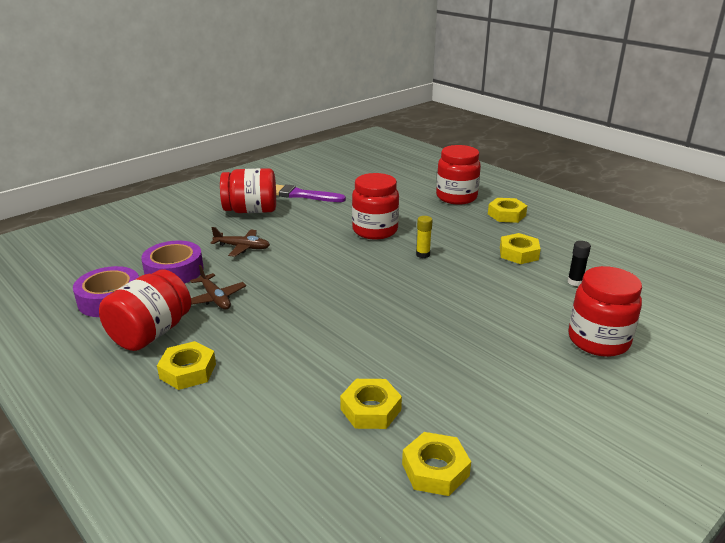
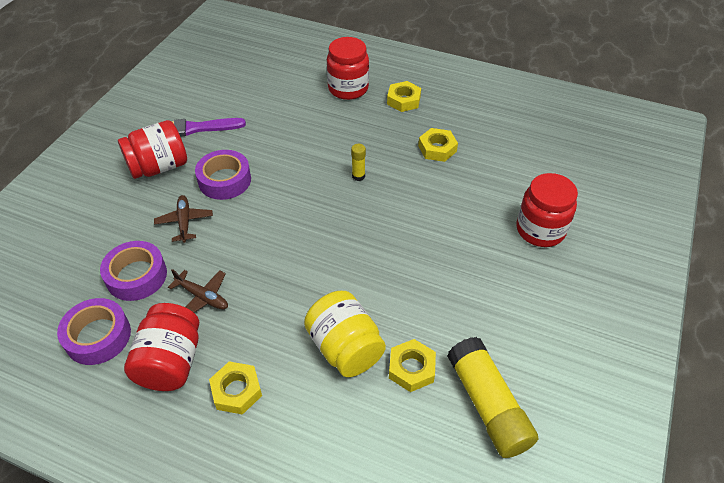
camera: 25 degrees left, 20 degrees up
(242, 247) = (184, 222): brown plane -> brown plane turned 90 degrees counterclockwise
(298, 230) = (224, 180): none -> purple tape
(314, 372) = (345, 348): none -> yellow jar
(375, 230) = (298, 158): red jar -> none
(435, 470) = (488, 405): yellow nut -> yellow glue stick
(575, 282) = (496, 169): black glue stick -> none

